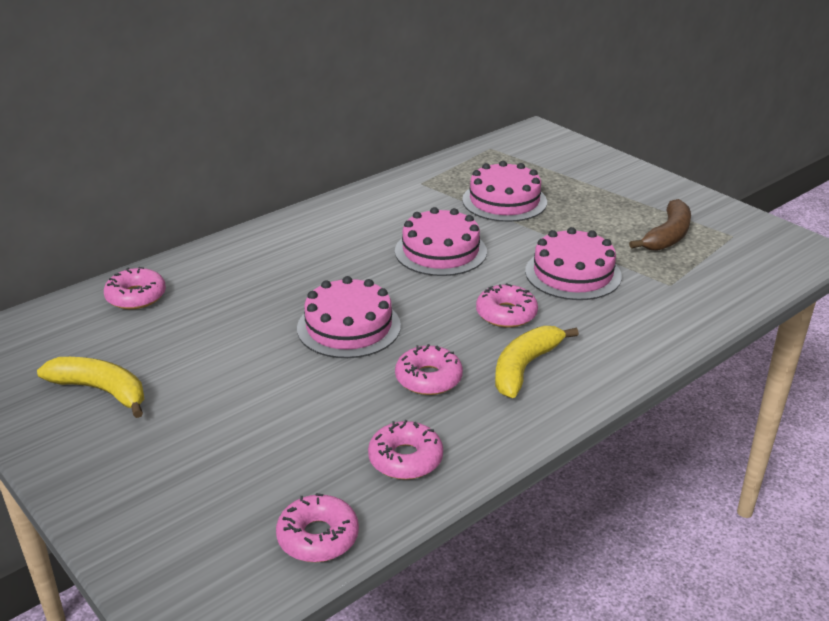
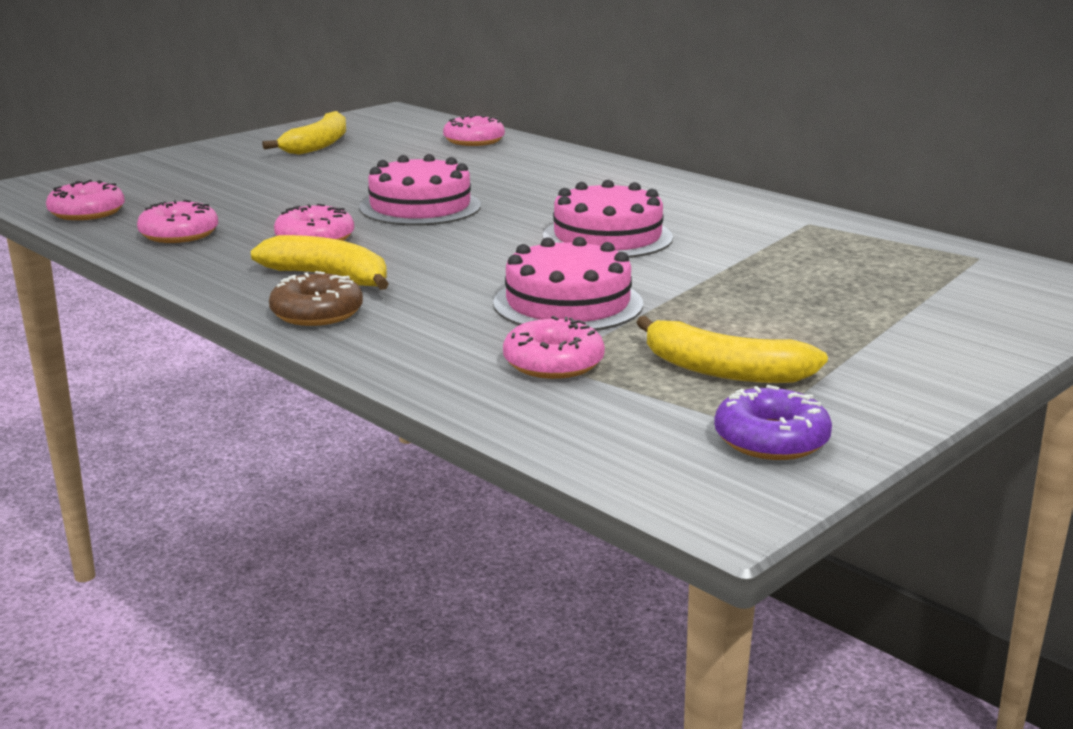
camera: 85 degrees right, 10 degrees down
(504, 201) = (783, 266): pink cake -> none
(506, 314) = (452, 268): pink donut -> pink donut (553, 363)
(600, 370) = (317, 313): none -> brown donut
(667, 236) = (723, 370): brown banana -> yellow banana
(746, 233) = (771, 439): none -> purple donut

